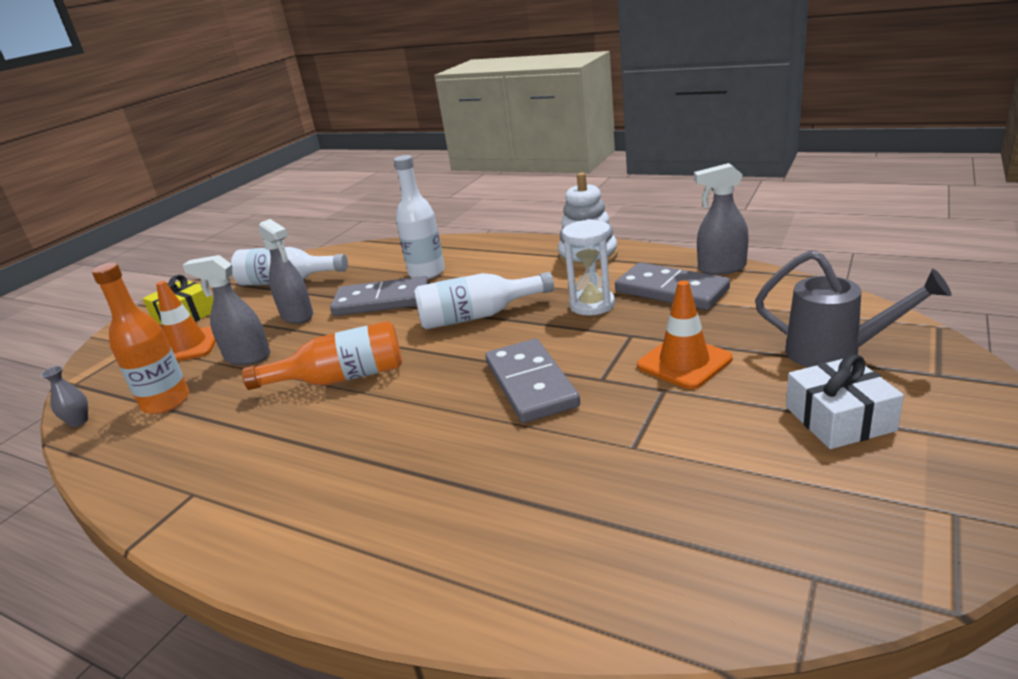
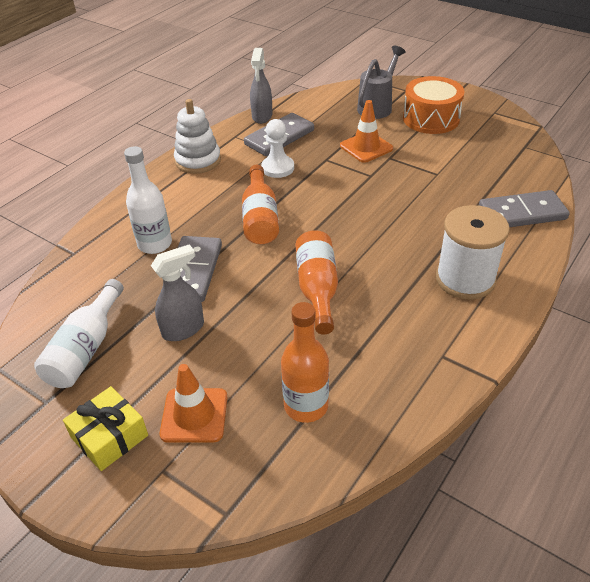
camera: 85 degrees left, 15 degrees up
(79, 421) = (313, 477): grey vase -> none
(247, 357) = (249, 357): grey spray bottle -> none
(339, 504) = (465, 279): none -> white spool
(478, 316) = (260, 218): white bottle -> orange bottle
(531, 384) = (365, 200): grey domino -> grey domino (522, 213)
(592, 305) = (278, 168): white hourglass -> white pawn
(839, 418) = (431, 119): white gift -> orange drum

